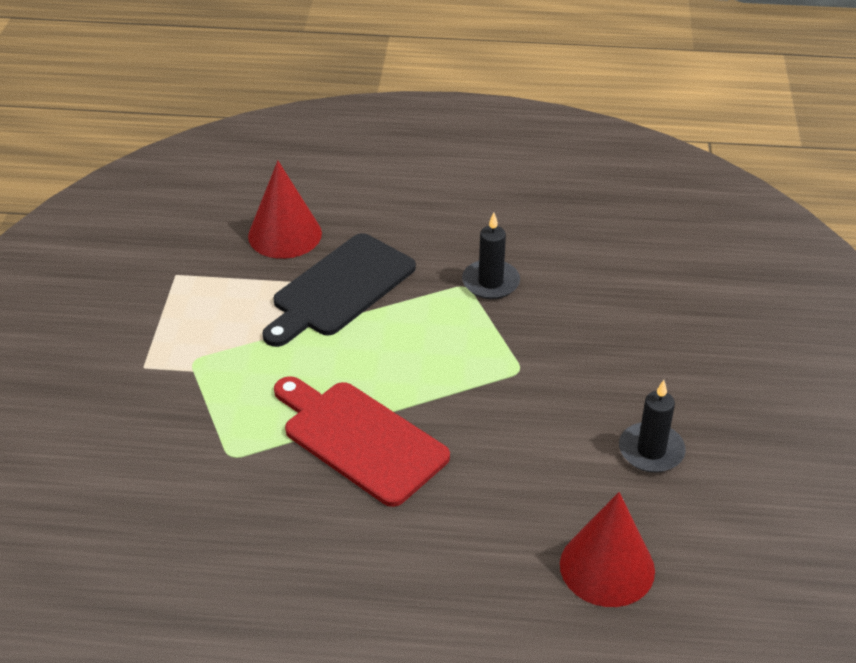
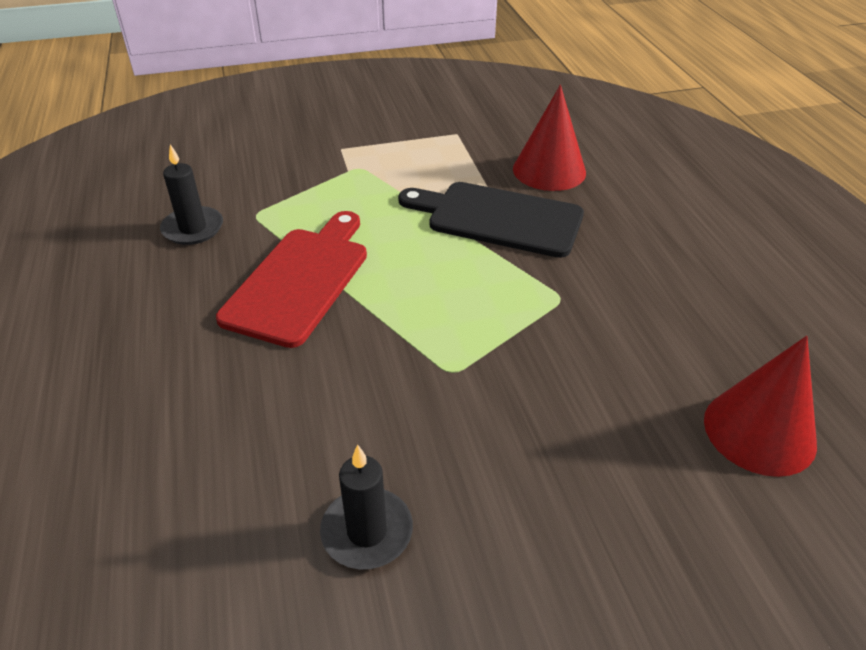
camera: 70 degrees right, 0 degrees up
(490, 282) = (581, 316): black candle -> black candle (193, 228)
(607, 567) = (156, 523): red cone -> red cone (759, 431)

